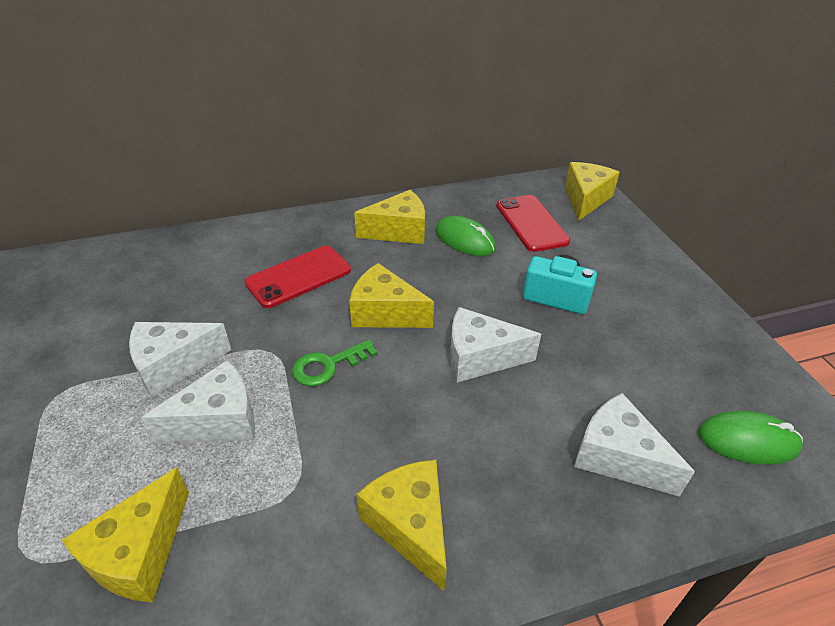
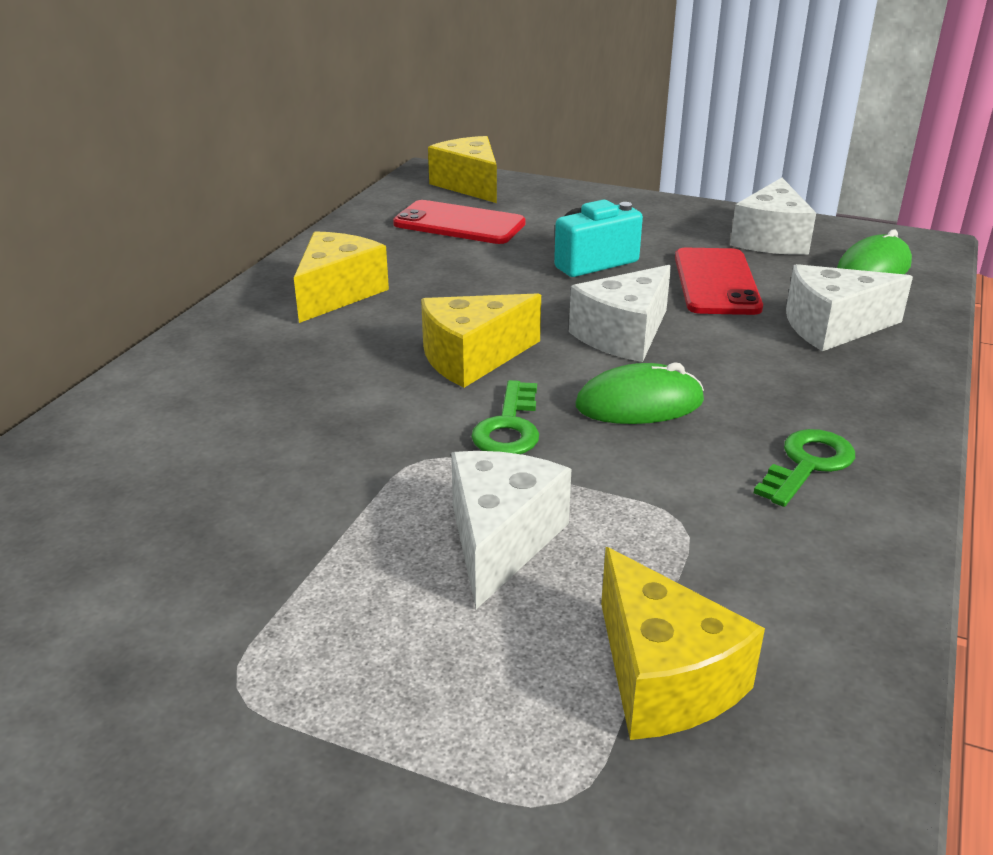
camera: 50 degrees left, 10 degrees down
(174, 365) = (336, 545): white cheese -> white cheese (771, 239)
(298, 276) = (307, 388): red phone -> red phone (716, 282)
(410, 525) = (807, 464): yellow cheese -> green key
(464, 240) = (423, 266): green mouse -> green mouse (639, 403)

